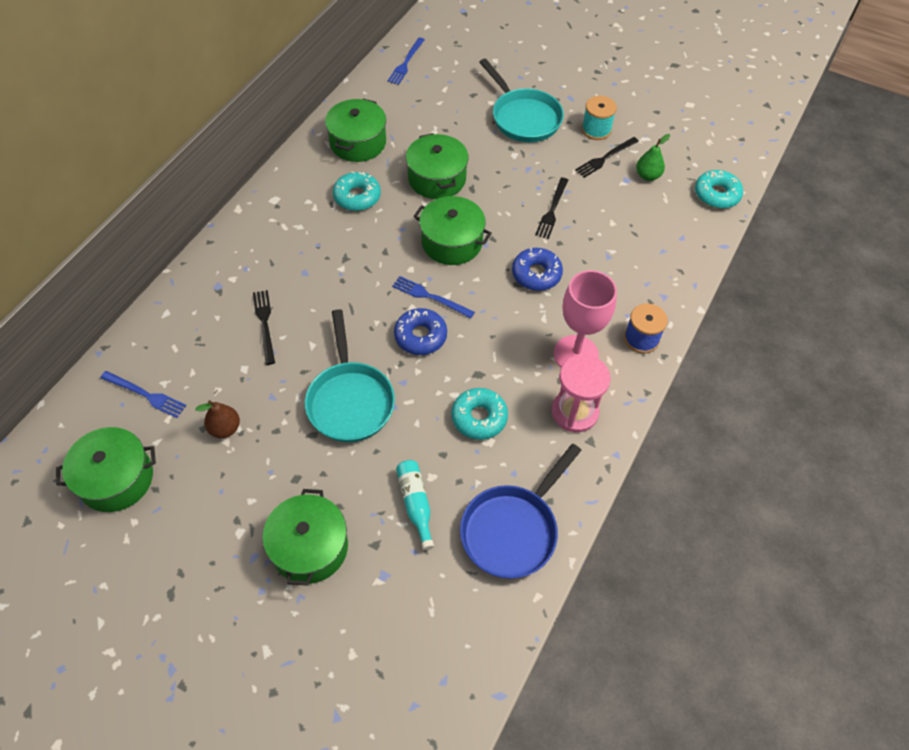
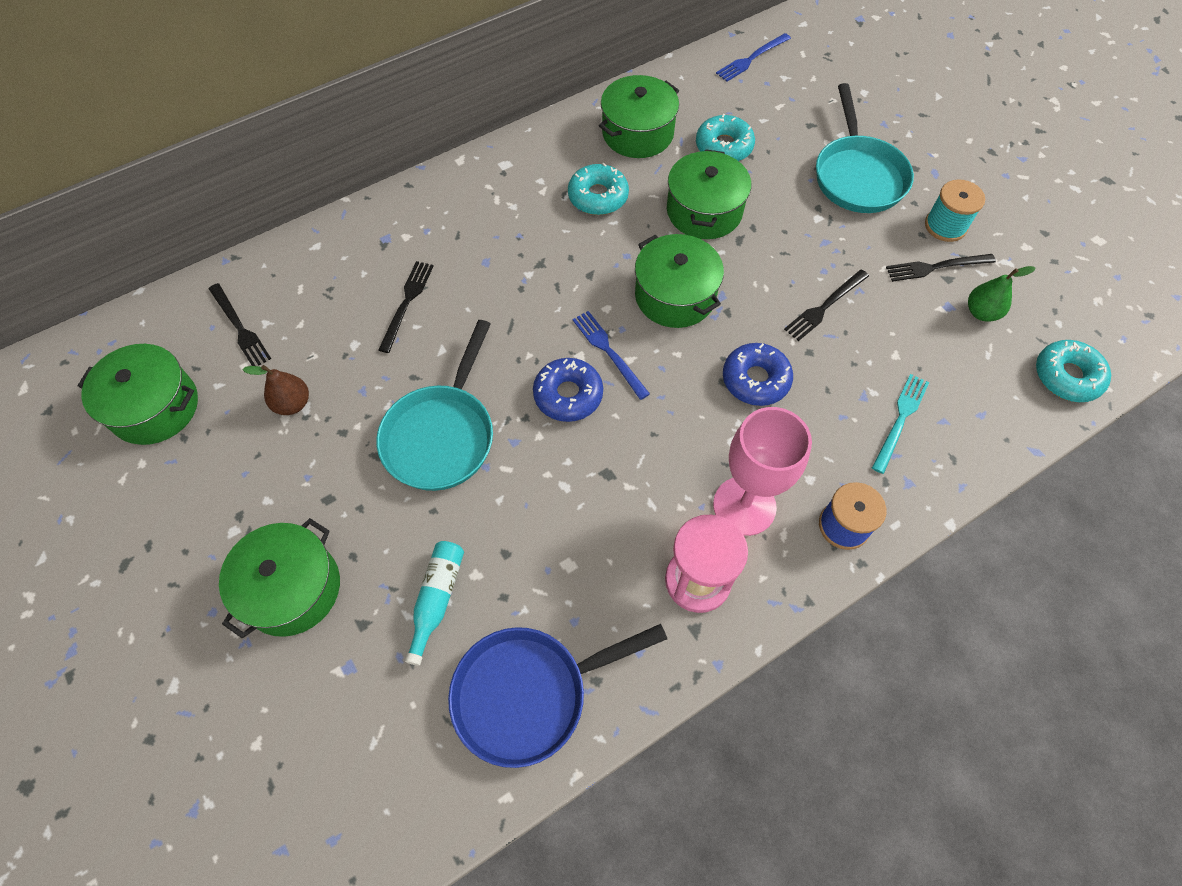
camera: 30 degrees right, 5 degrees up
(145, 395) = (240, 328): blue fork -> black fork
(479, 417) = (575, 529): turquoise donut -> turquoise donut (723, 147)
(637, 261) = (900, 420): none -> turquoise fork

